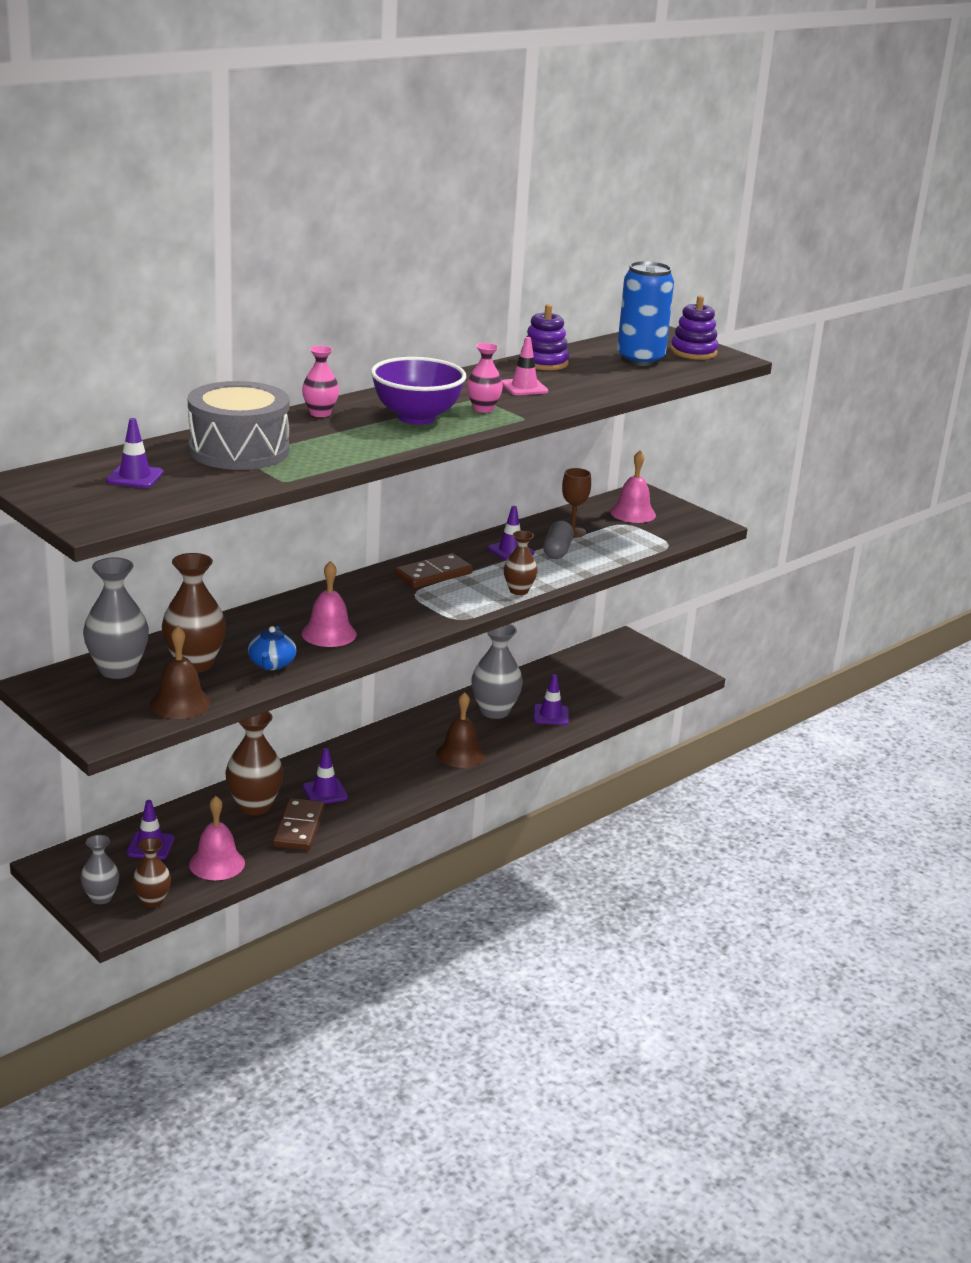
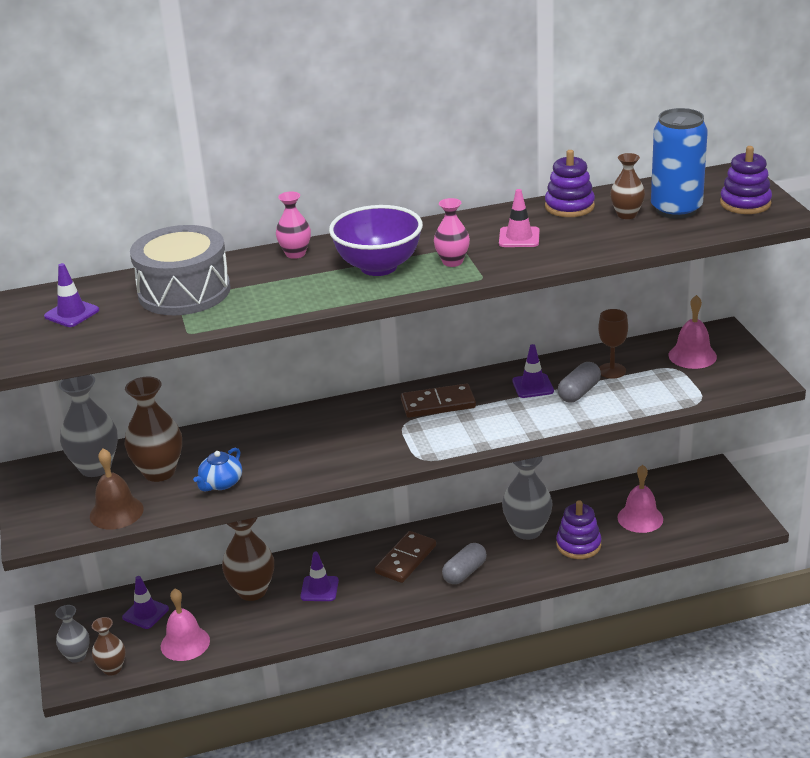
camera: 30 degrees right, 5 degrees up
(298, 827) = (273, 621): brown domino -> brown domino (405, 559)
(329, 633) = (294, 457): pink bell -> pink bell (640, 518)
(460, 754) = (464, 572): brown bell -> grey capsule
(518, 591) = (504, 435): brown vase -> brown vase (626, 215)
(550, 715) = (578, 545): purple traffic cone -> purple stacking toy

